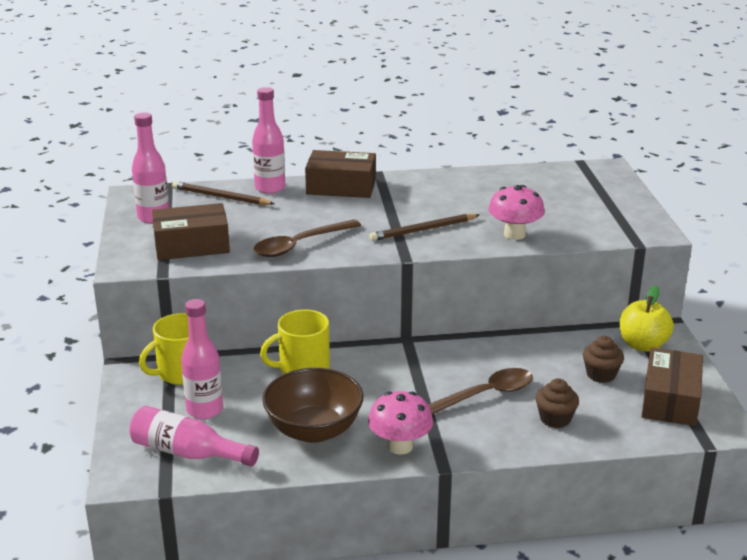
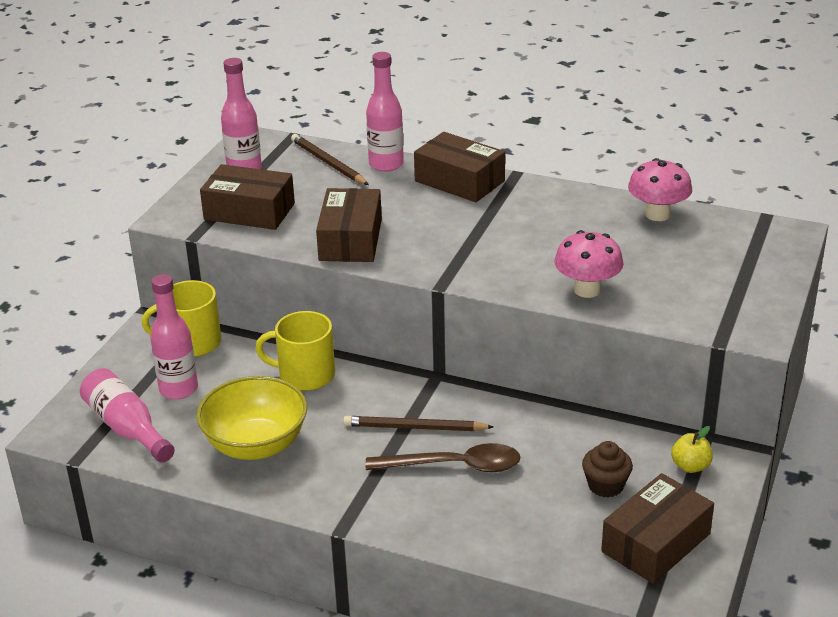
camera: 30 degrees right, 5 degrees up
(300, 245) = (350, 240): brown spoon -> brown box
(314, 430) = (256, 445): brown bowl -> yellow bowl
(400, 446) = (320, 491): pink mushroom -> pink mushroom (657, 214)
(423, 230) = (492, 257): brown pencil -> brown pencil (414, 428)
(555, 419) = (504, 519): brown cupcake -> none
(642, 345) = (690, 466): yellow apple -> yellow apple, size x0.61

